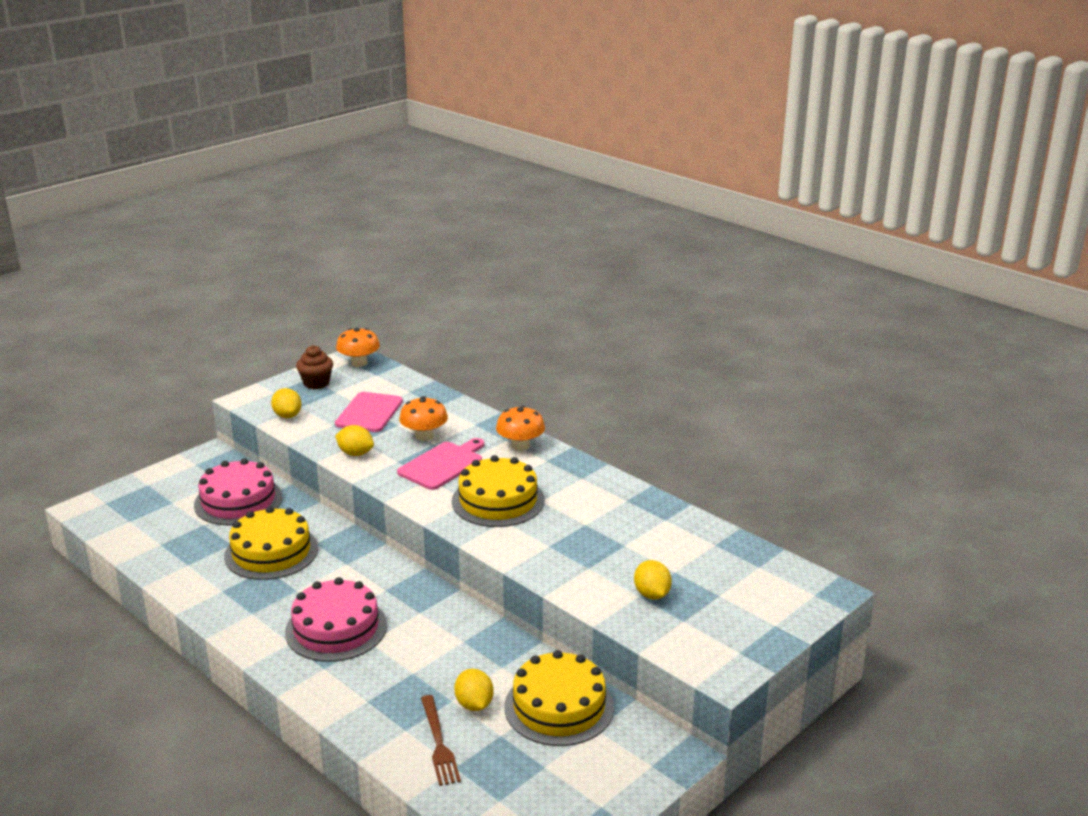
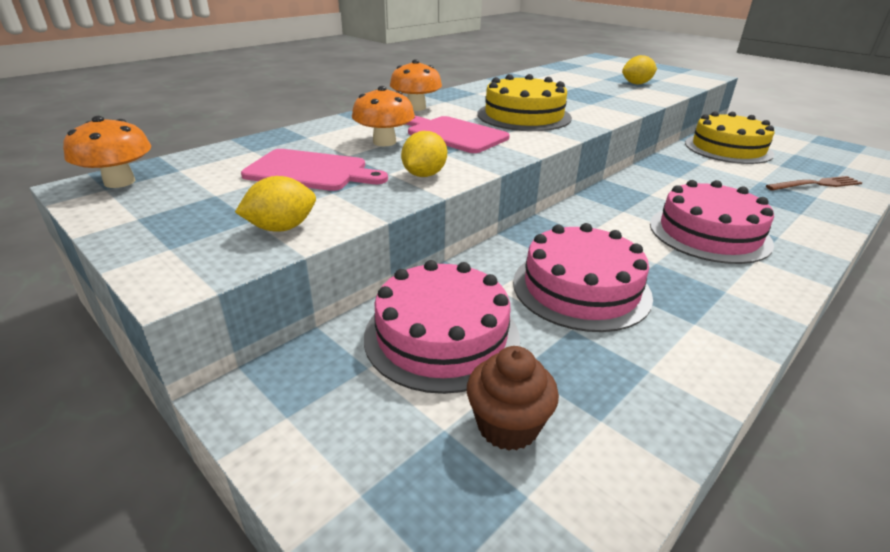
camera: 90 degrees left, 5 degrees up
(271, 552) = (581, 288): yellow cake -> pink cake
(316, 383) = (167, 211): brown cupcake -> brown cupcake (507, 426)
(474, 704) = (756, 173): yellow lemon -> none

